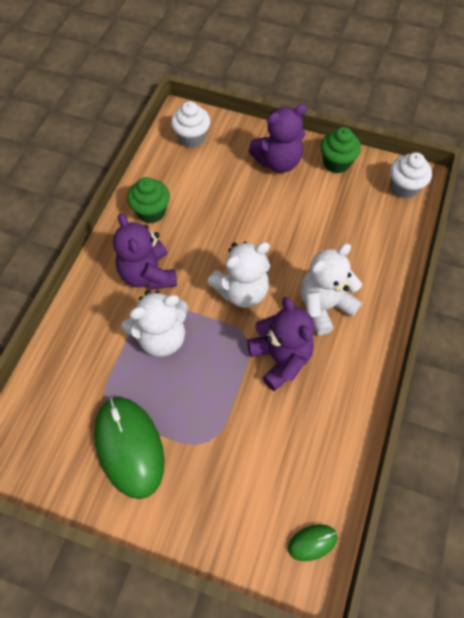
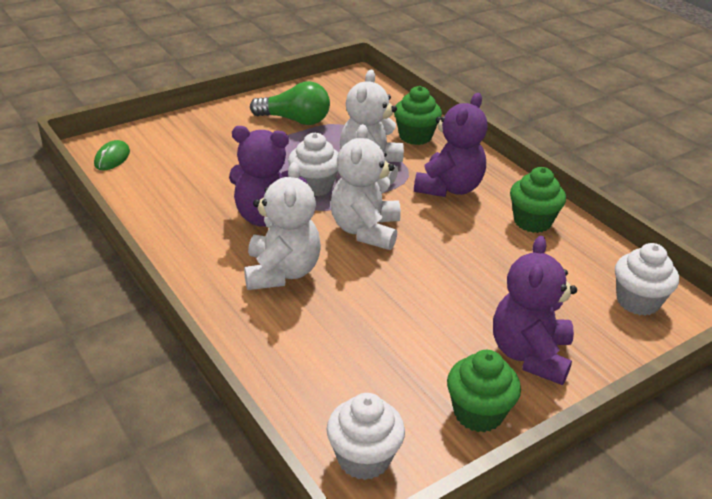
camera: 125 degrees right, 25 degrees down
(87, 338) = (415, 136): none -> green cupcake
(129, 447) = (295, 120): green mouse -> green light bulb
(148, 274) = (449, 188): purple teddy bear -> purple teddy bear turned 105 degrees clockwise
(218, 356) = (314, 186): none -> white cupcake

